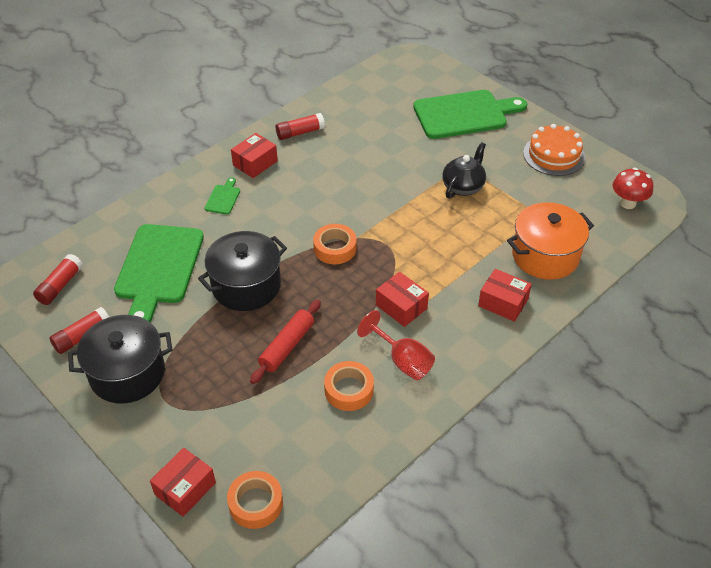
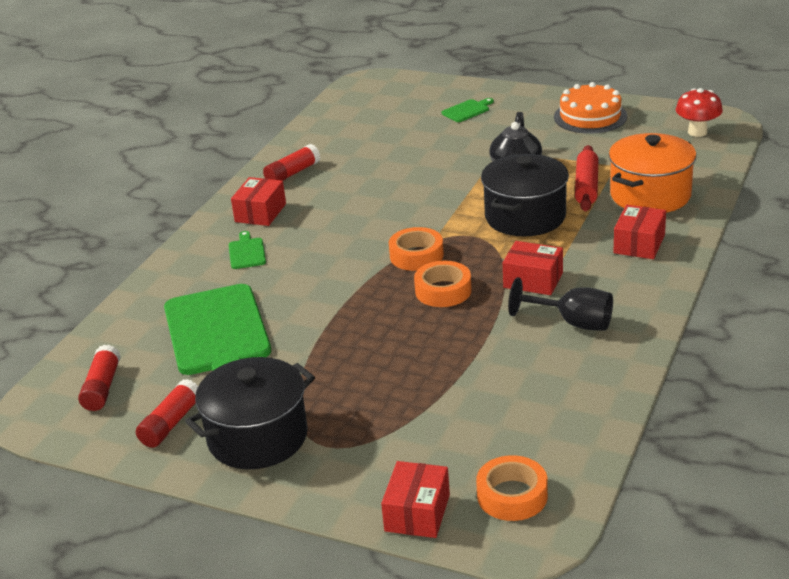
camera: 20 degrees left, 15 degrees down
(246, 286) = (339, 317): black pot -> black pot (525, 217)
(287, 346) = (432, 352): red rolling pin -> red rolling pin (587, 186)
(349, 390) = (535, 365): orange tape -> orange tape (443, 291)
(402, 360) = (573, 323): red goblet -> black goblet
(464, 114) = (467, 110): green cutting board -> green cutting board, size x0.41
(503, 302) = (639, 244): red box -> red box turned 75 degrees counterclockwise

